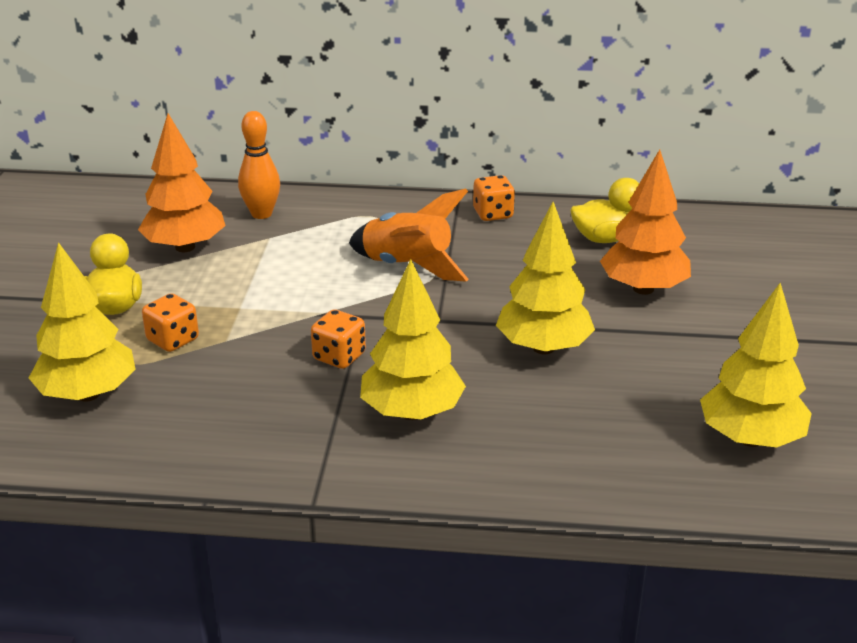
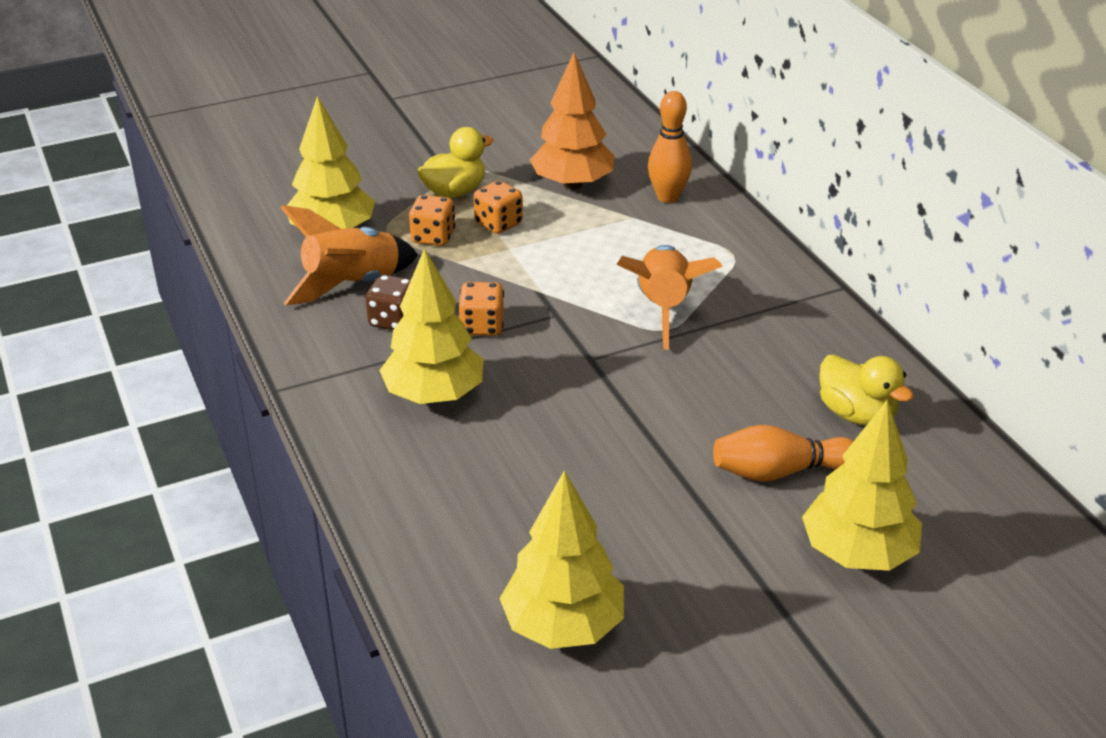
camera: 60 degrees right, 5 degrees up
(192, 408) = (352, 284): none -> orange rocket
(277, 401) = (393, 320): none -> brown dice
(493, 214) = (821, 323): orange dice -> orange dice (498, 224)
(543, 348) = (602, 438): yellow tree -> yellow tree (858, 553)
(643, 289) = (779, 471): orange tree -> orange bowling pin

